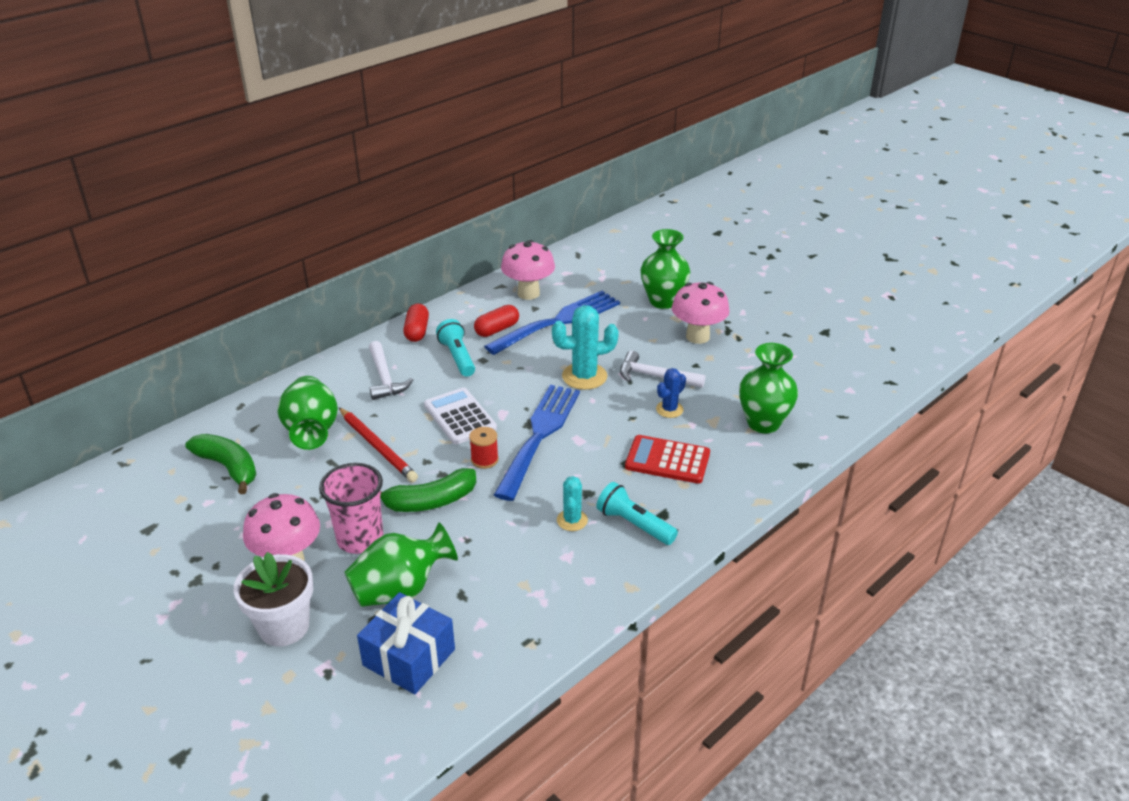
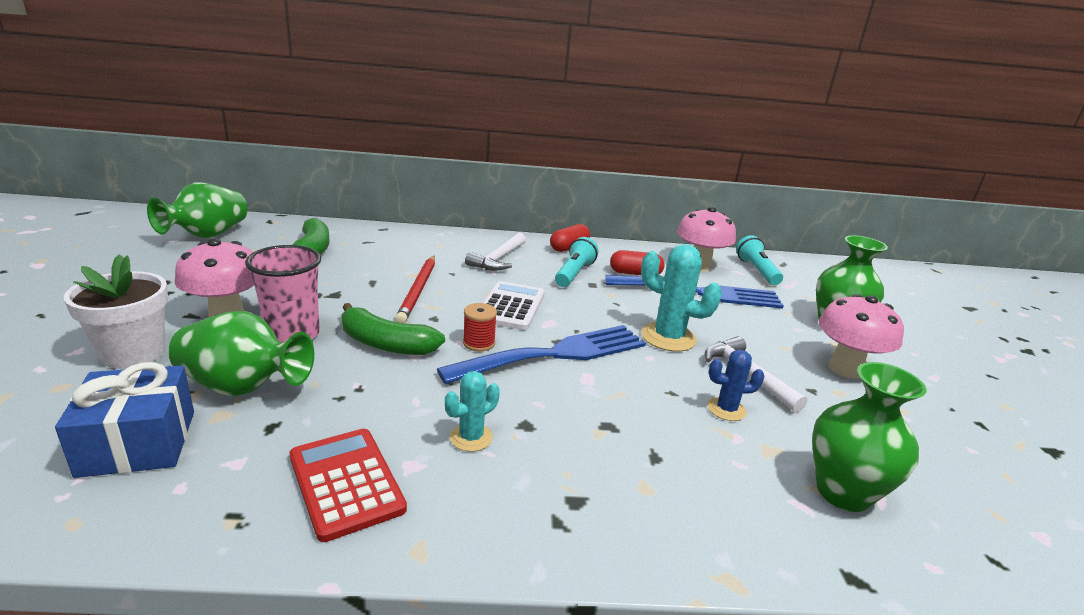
camera: 40 degrees right, 10 degrees down
(311, 431) = (395, 260): green vase -> green vase (207, 235)
(634, 524) = (527, 487): turquoise flashlight -> turquoise flashlight (757, 271)
(667, 460) = (658, 452): red calculator -> red calculator (346, 482)

